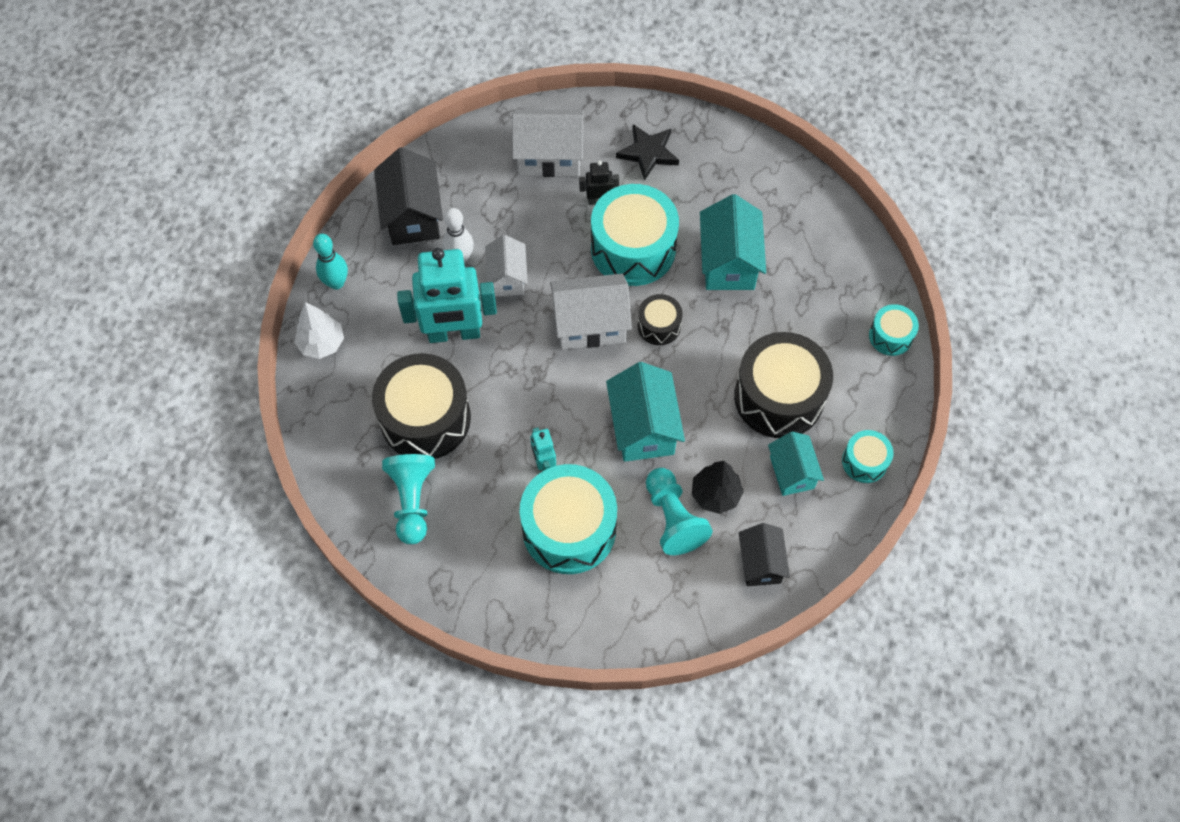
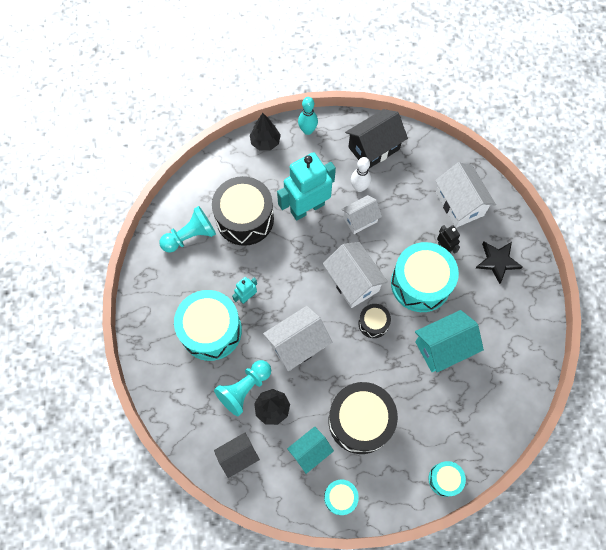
camera: 65 degrees right, 5 degrees up
(322, 343) = (265, 142): white tree -> black tree
(454, 333) = (307, 208): turquoise robot -> turquoise robot turned 90 degrees clockwise
(643, 427) = (297, 344): turquoise house -> white house

